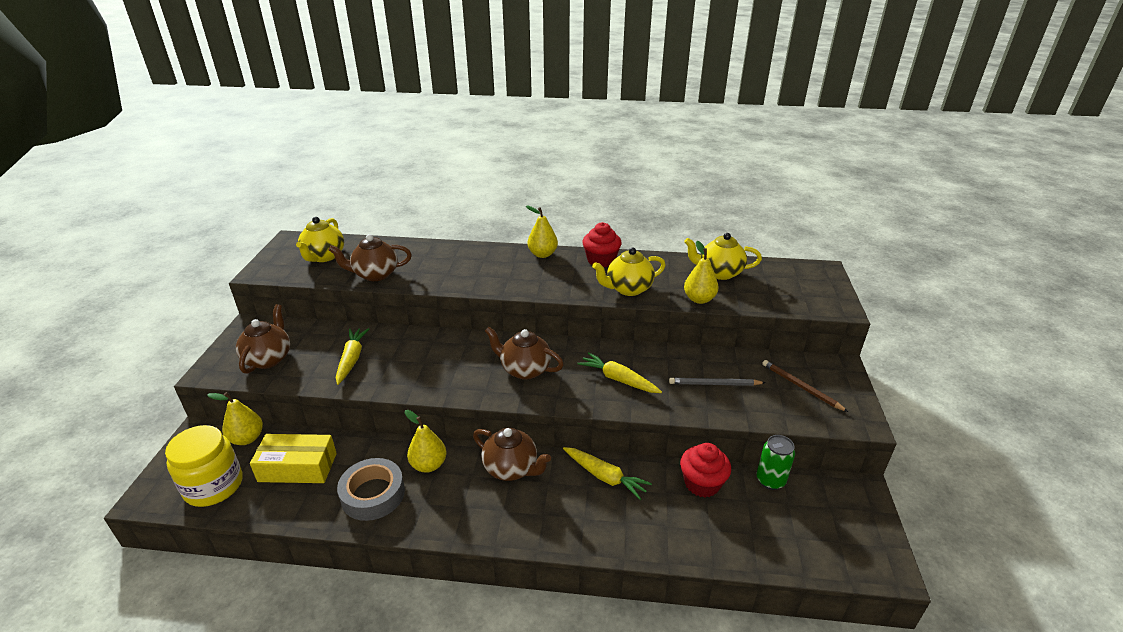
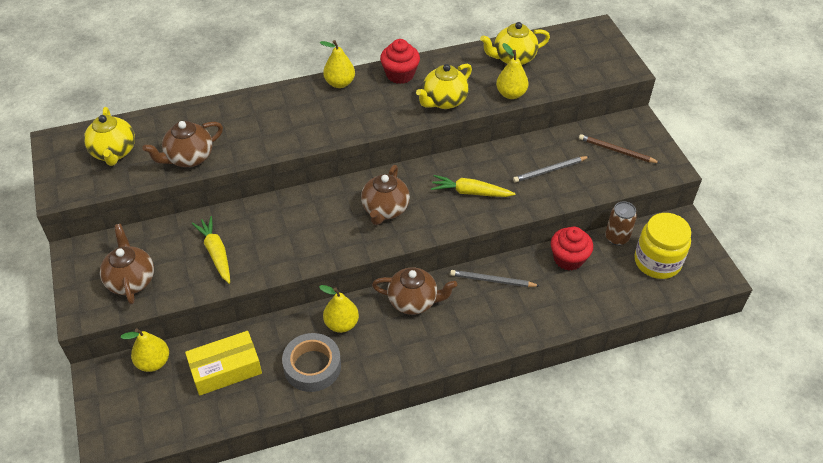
camera: 25 degrees left, 15 degrees up
(214, 486) = (161, 414): yellow jar -> yellow jar (657, 261)
(524, 370) = (385, 210): brown teapot -> brown teapot turned 75 degrees counterclockwise
(605, 477) = (492, 280): yellow carrot -> grey pencil
(770, 480) = (616, 238): green can -> brown can

